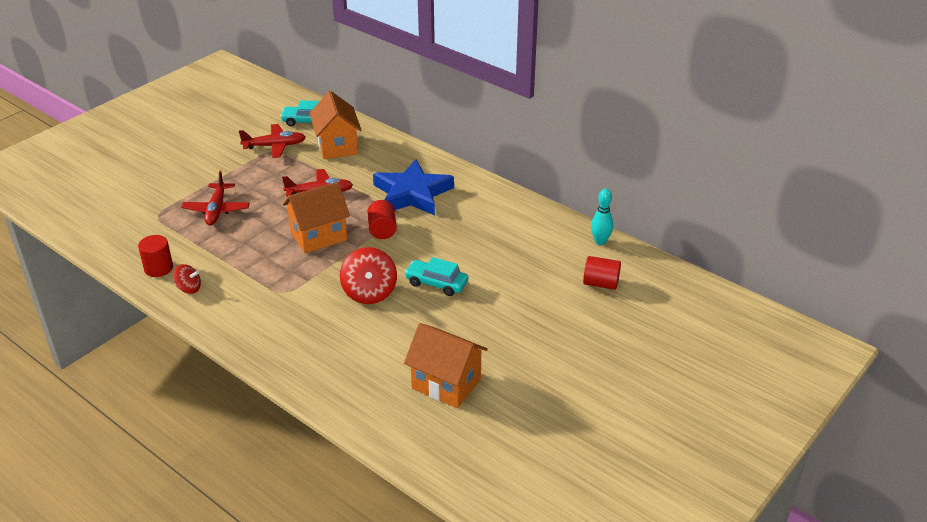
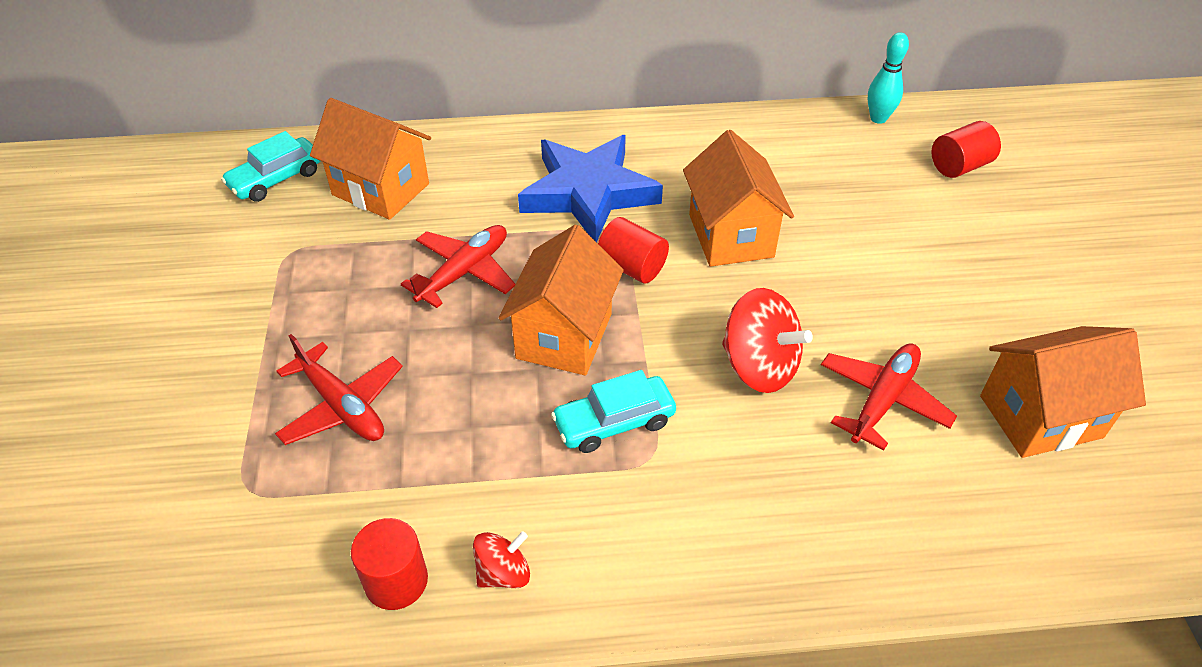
camera: 45 degrees left, 10 degrees up
(275, 146) = (281, 244): red plane -> red plane (883, 400)
(436, 283) = (811, 291): turquoise car -> turquoise car (614, 422)
(441, 244) = (731, 236): none -> orange house

